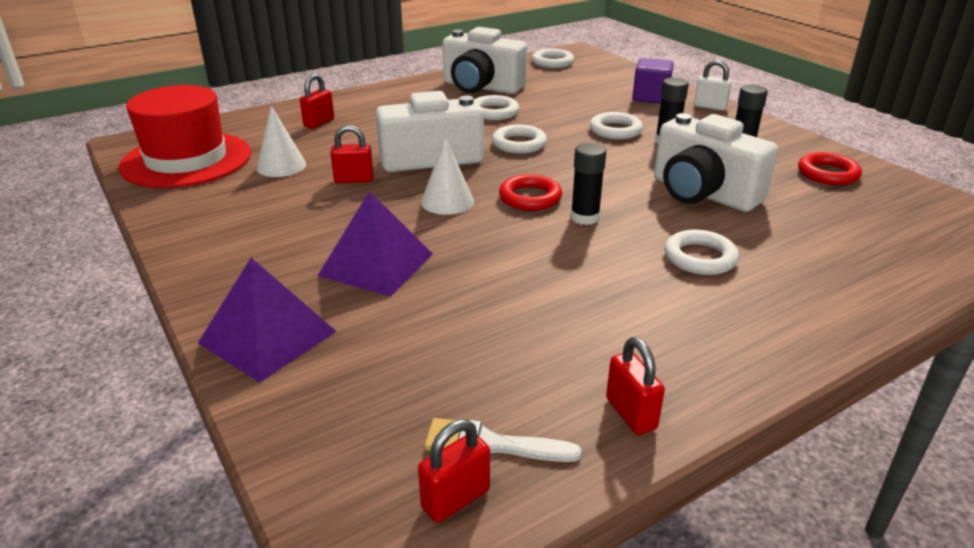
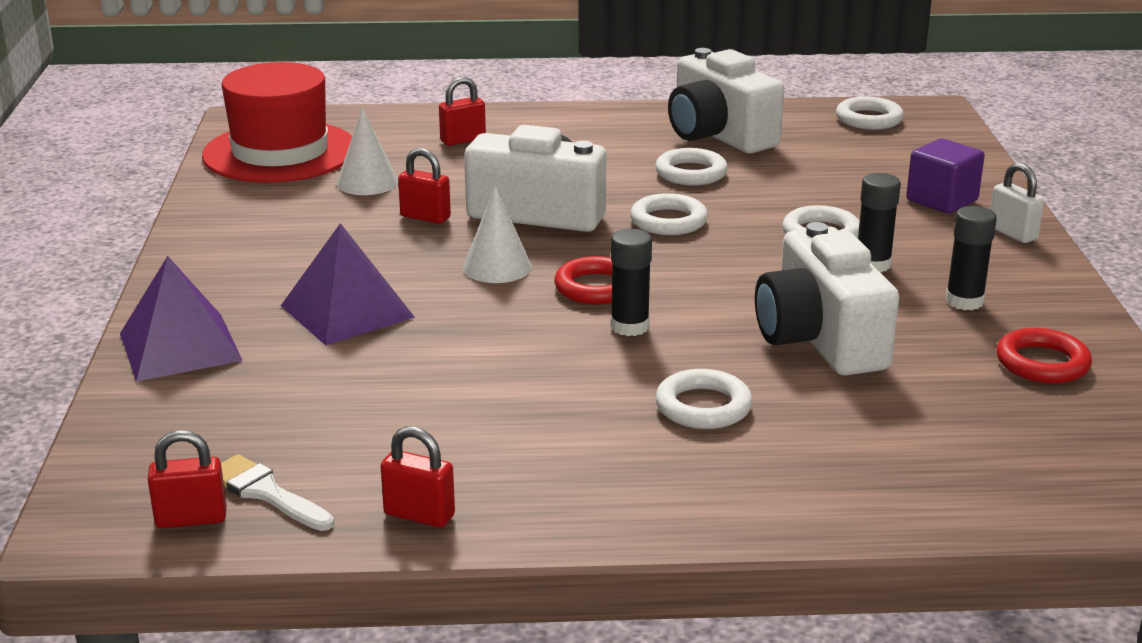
camera: 30 degrees right, 5 degrees down
(631, 413) = (419, 515): red padlock -> red padlock turned 75 degrees counterclockwise

